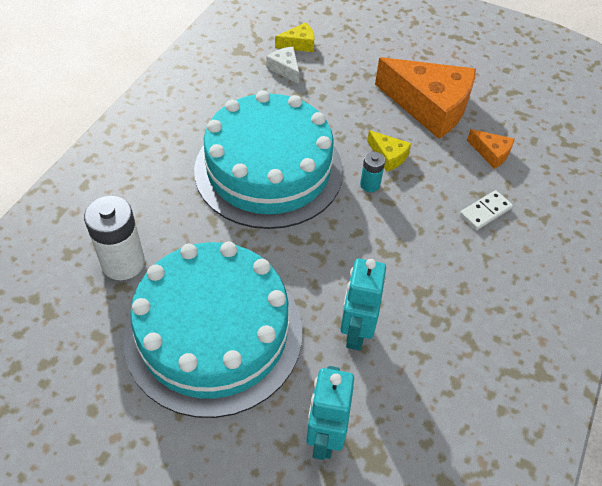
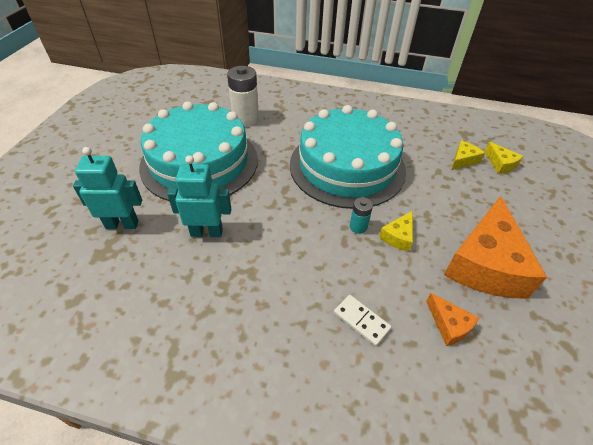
camera: 80 degrees right, 5 degrees down
(285, 69) = (463, 160): white cheese -> yellow cheese
(491, 153) = (449, 325): orange cheese -> orange cheese turned 60 degrees counterclockwise

